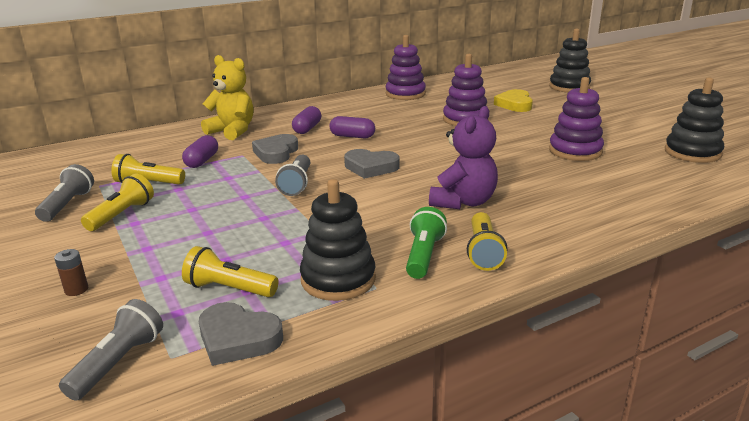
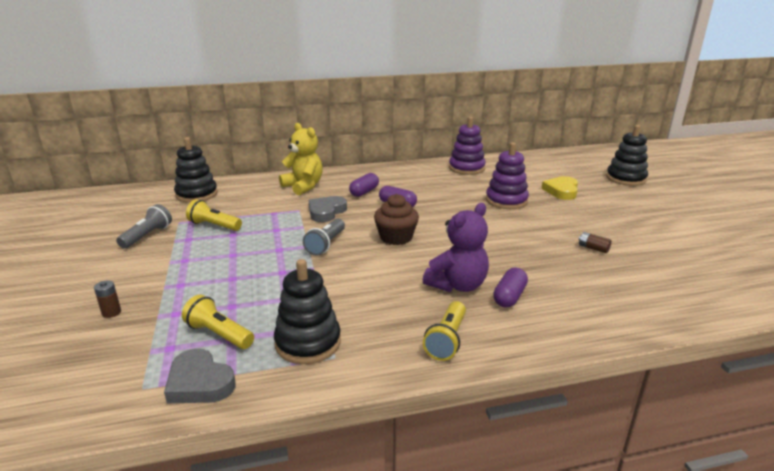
camera: 15 degrees right, 0 degrees up
(118, 362) = (103, 384): grey flashlight -> none
(122, 215) = (179, 251): yellow flashlight -> none
(202, 161) = (265, 211): purple capsule -> purple capsule (509, 297)
(371, 167) = (396, 237): grey heart -> brown cupcake
(423, 255) = (392, 333): green flashlight -> none
(575, 151) = (593, 248): purple stacking toy -> brown battery
(692, 153) = (715, 268): black stacking toy -> black stacking toy (196, 194)

